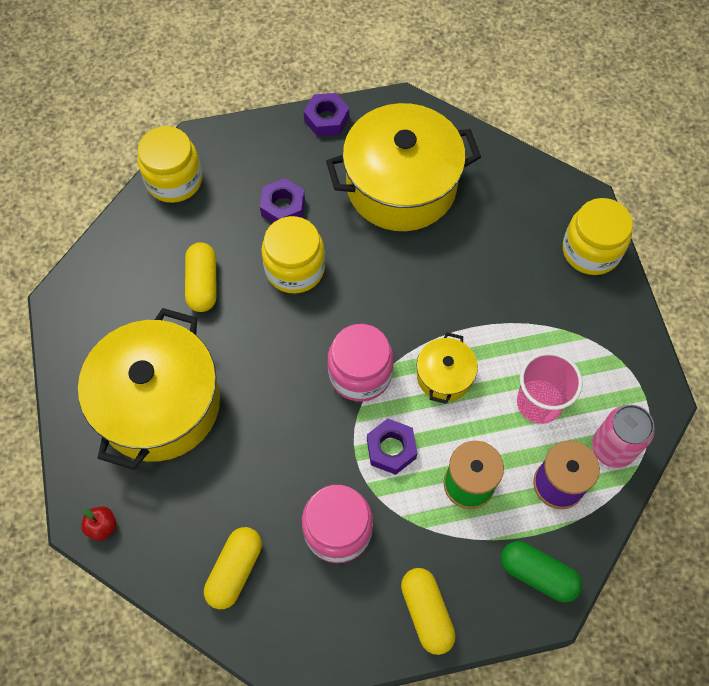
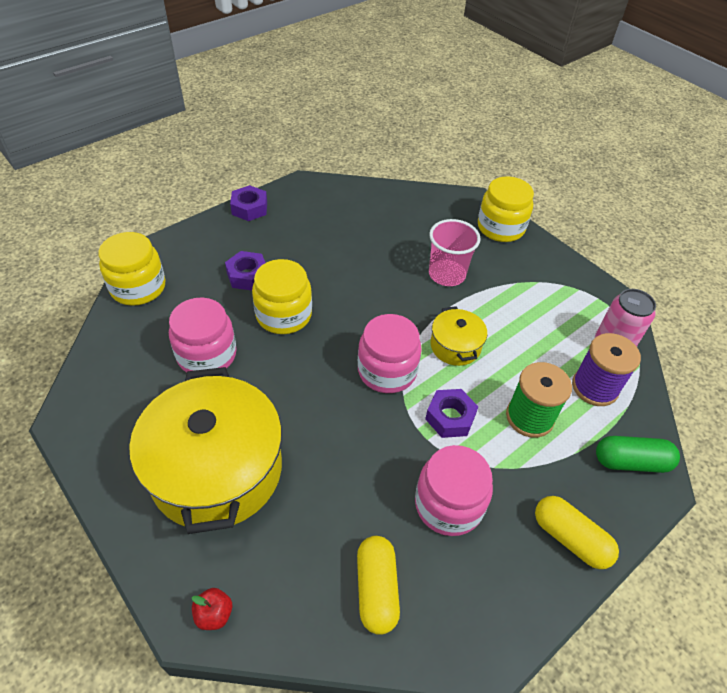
camera: 30 degrees left, 15 degrees down
(203, 284) = (207, 355): yellow capsule -> pink jar
(401, 186) = (336, 232): yellow pot -> none
(539, 402) = (538, 336): pink cup -> pink cup (447, 274)

